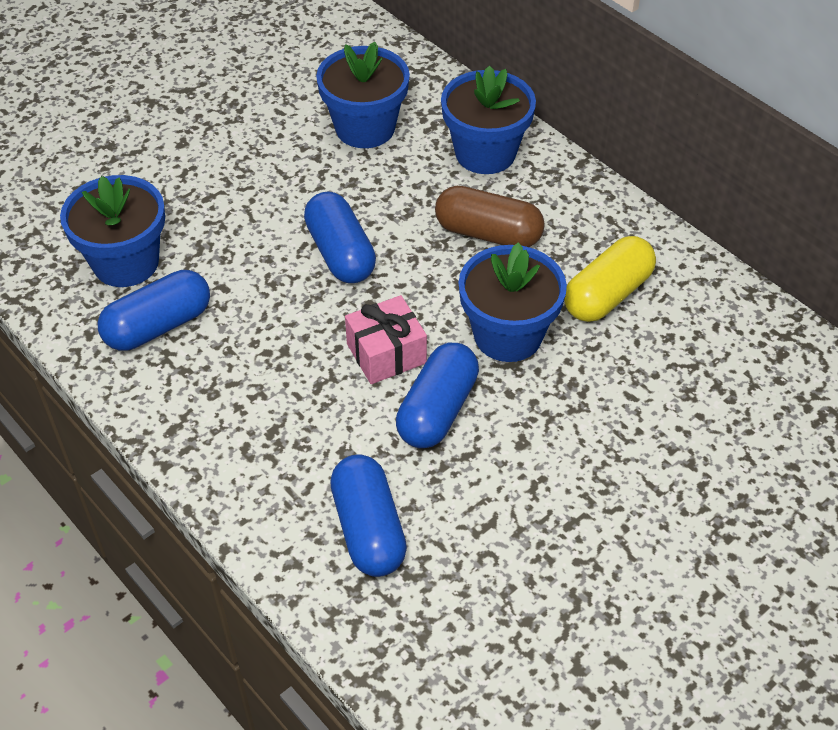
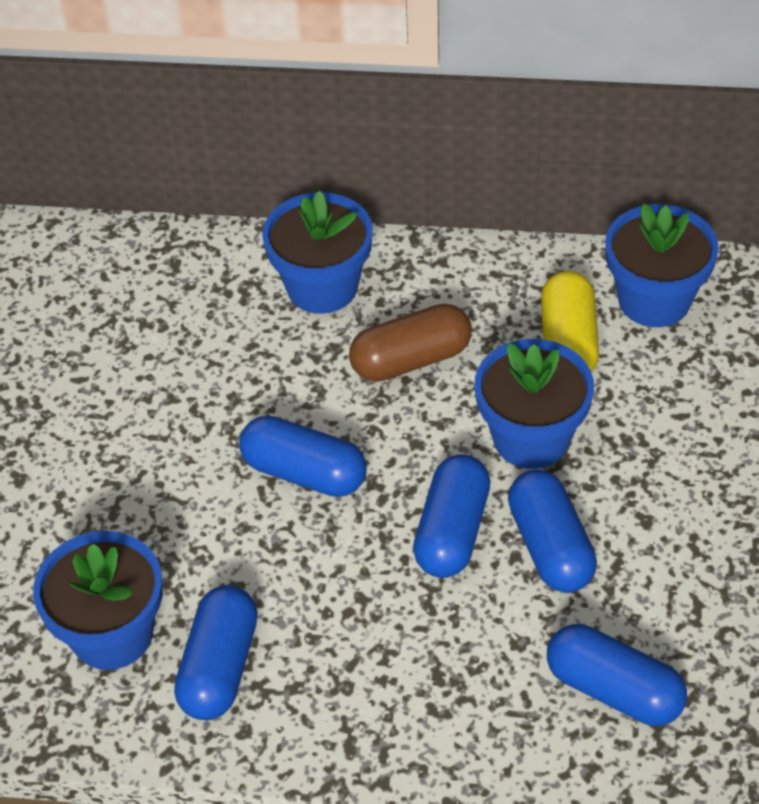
camera: 40 degrees left, 0 degrees up
(365, 128) = (184, 338): blue flower pot -> blue flower pot (654, 300)
(386, 353) = (452, 531): pink gift -> blue capsule

